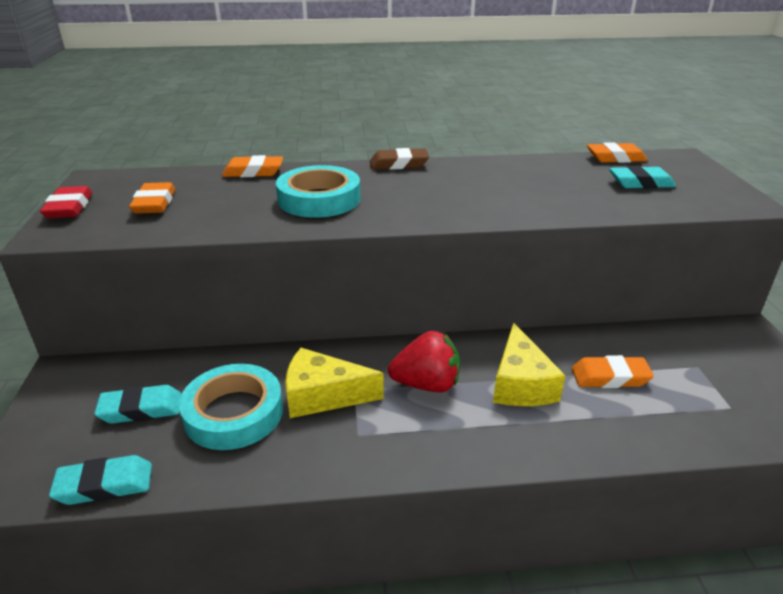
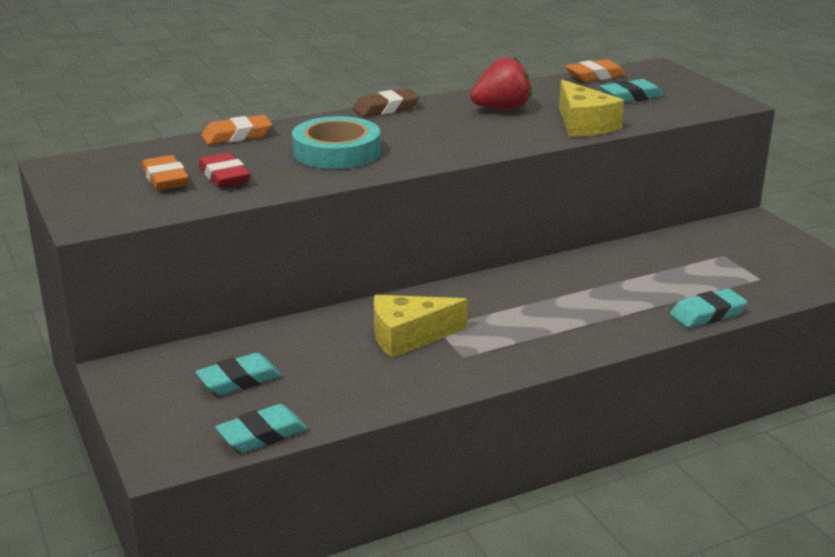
camera: 20 degrees left, 5 degrees down
(69, 208) = (74, 196): red eraser -> red eraser (224, 176)
(234, 413) = (334, 365): turquoise tape -> none
(426, 384) = (498, 311): red strawberry -> red strawberry (501, 109)
(521, 383) = (582, 295): yellow cheese -> yellow cheese (583, 124)
(610, 377) = (655, 276): orange eraser -> none
(649, 443) = (707, 314): none -> turquoise eraser

